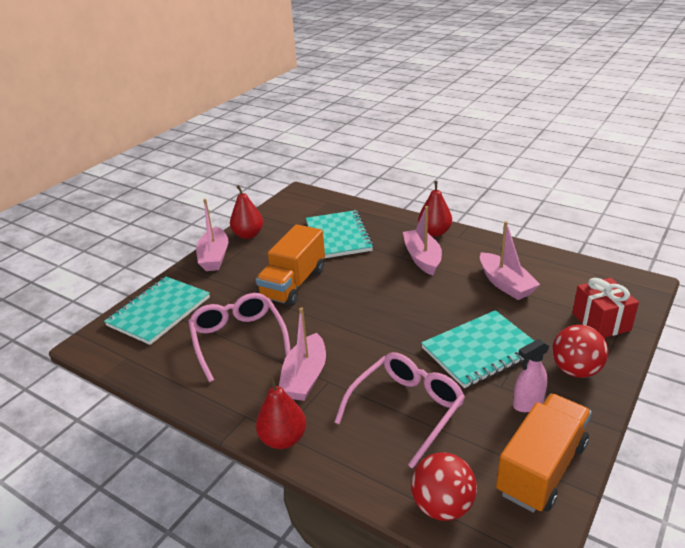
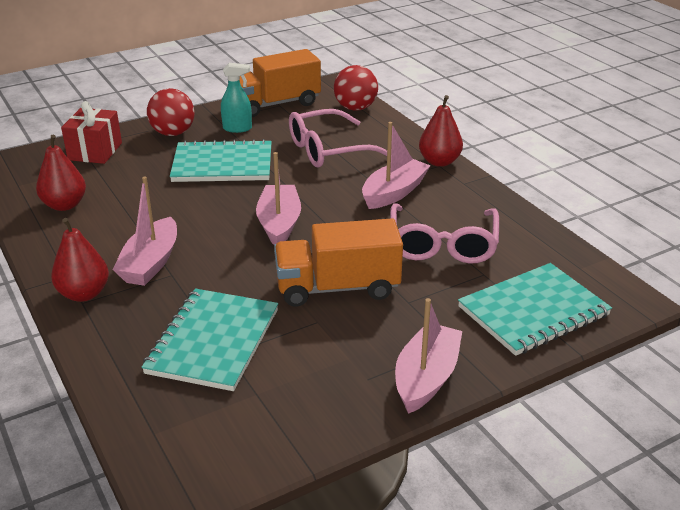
camera: 155 degrees left, 0 degrees up
(248, 235) = (347, 405): red pear -> red pear (64, 205)
(293, 284) = (337, 288): orange truck -> orange truck turned 150 degrees counterclockwise
(505, 284) = (114, 204): pink boat -> pink boat (279, 224)
(527, 404) = (237, 128): pink spray bottle -> turquoise spray bottle

